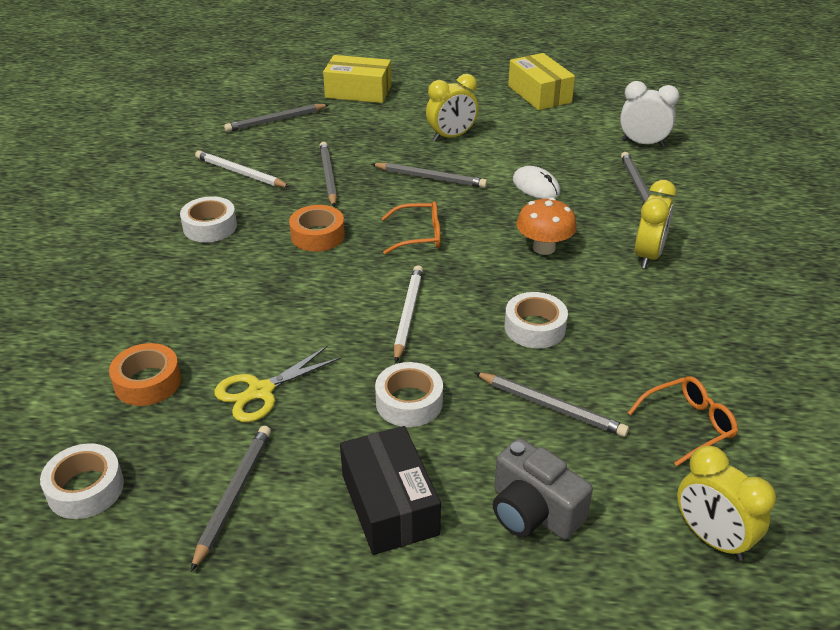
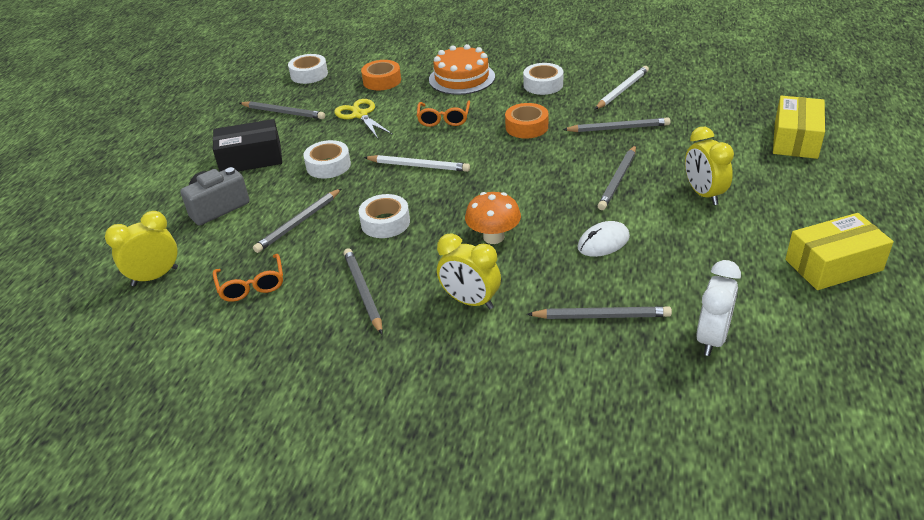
camera: 100 degrees right, 0 degrees up
(167, 297) = (462, 78): none -> orange cake
(276, 120) = (719, 99): grey pencil -> grey pencil (363, 292)
(419, 235) = (521, 172): orange glasses -> orange glasses (443, 119)

